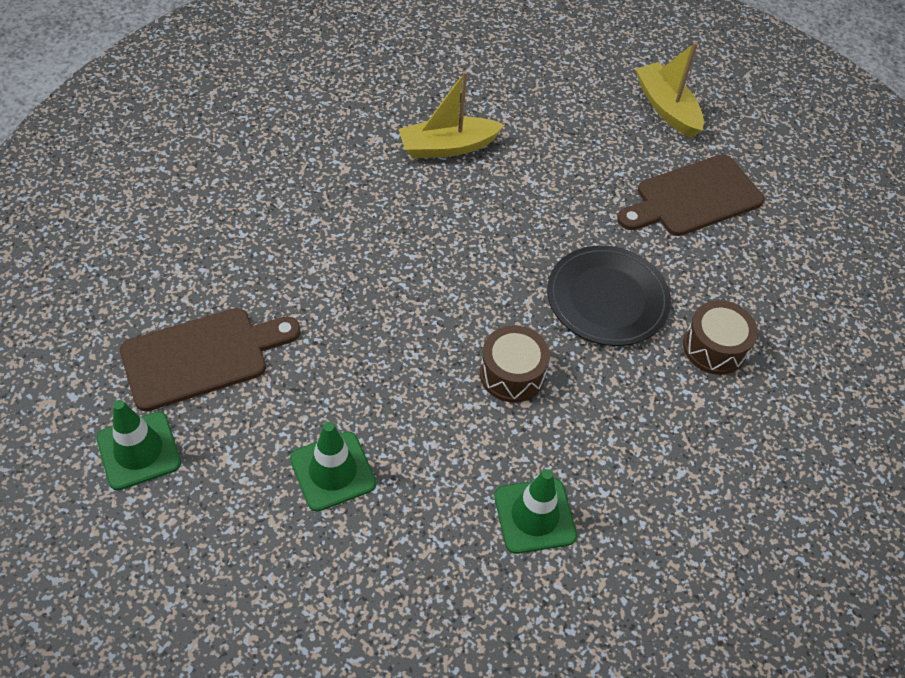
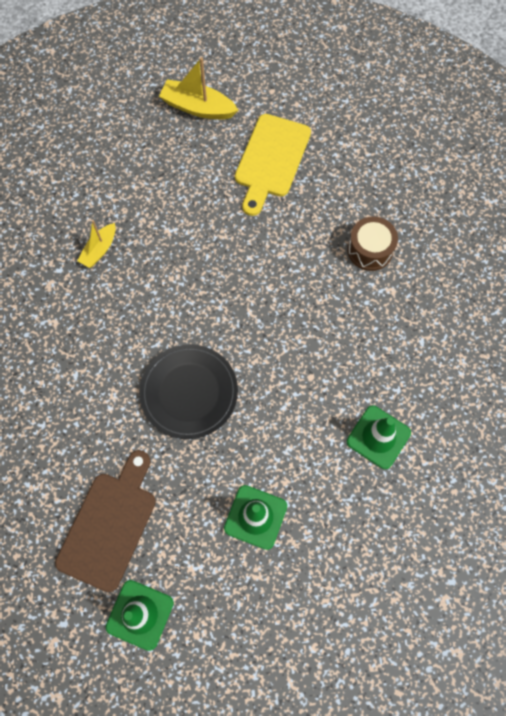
camera: 40 degrees left, 15 degrees up
(447, 147) = (99, 250): yellow boat -> yellow boat, size x0.63
(512, 374) = (286, 366): brown drum -> none
(607, 299) = (289, 271): black plate -> black plate (189, 392)
(693, 198) = (271, 160): brown cutting board -> yellow cutting board

